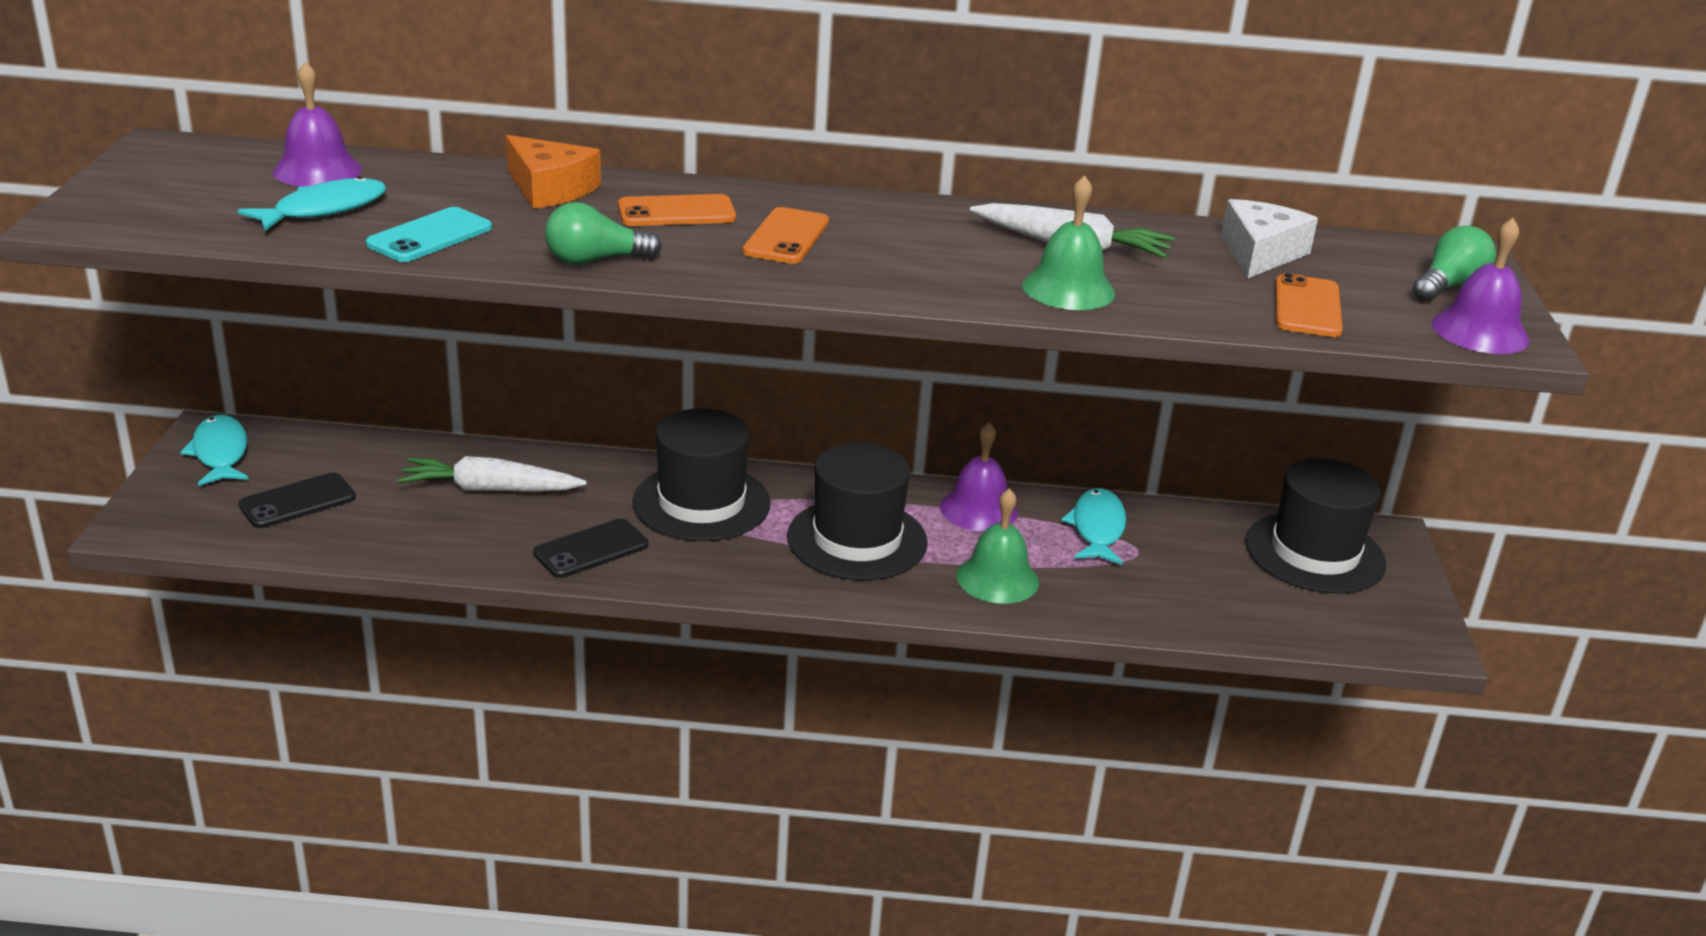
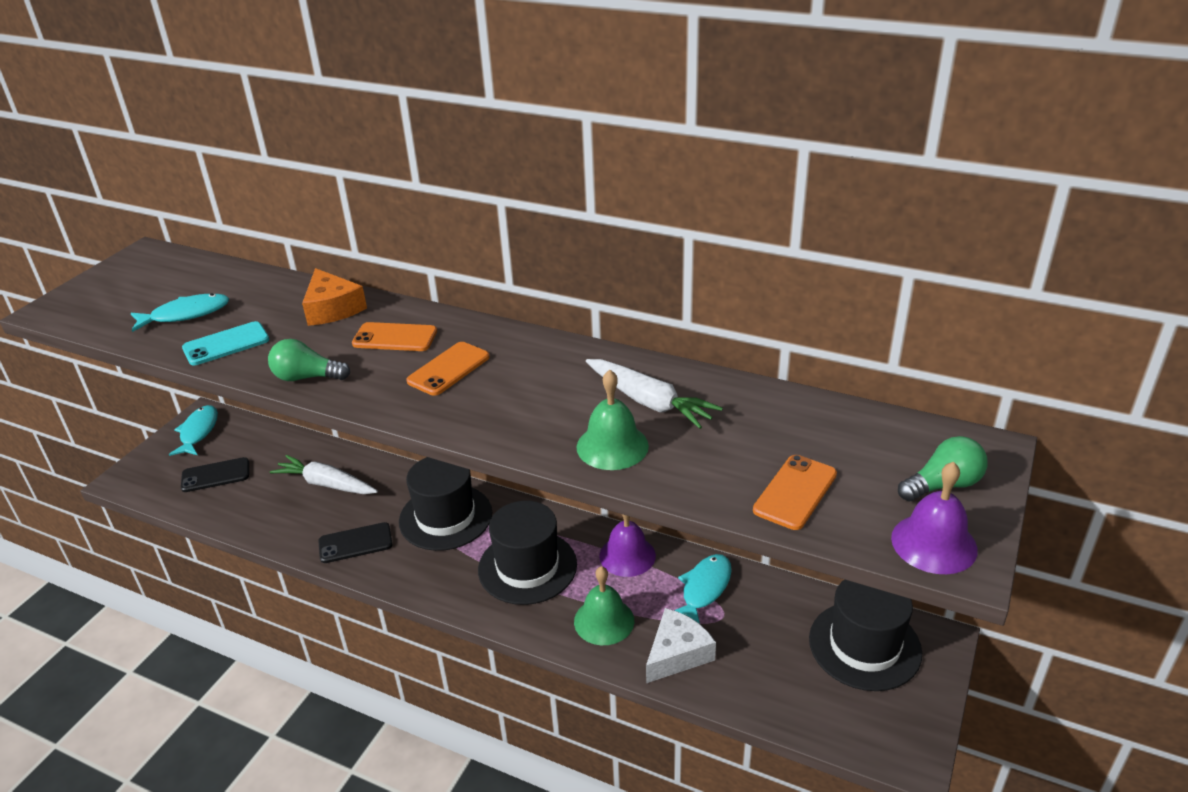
camera: 25 degrees right, 5 degrees up
(317, 170) = (210, 280): purple bell -> none
(1260, 253) = (799, 427): white cheese -> white cheese (677, 654)

